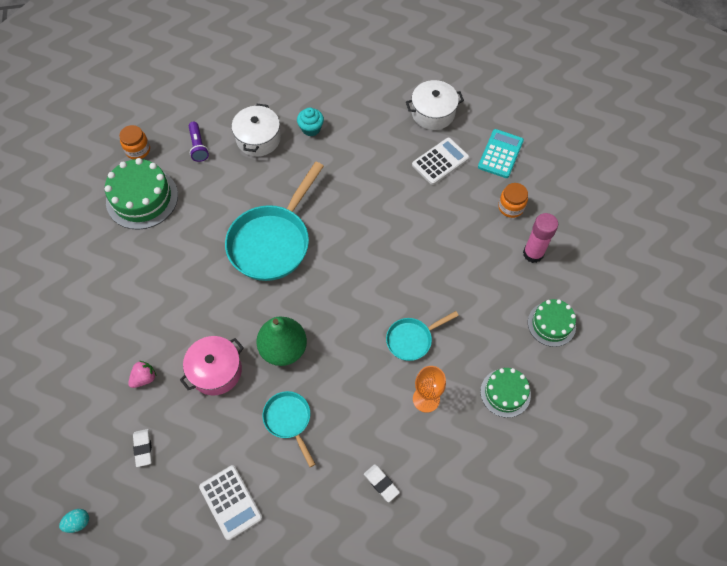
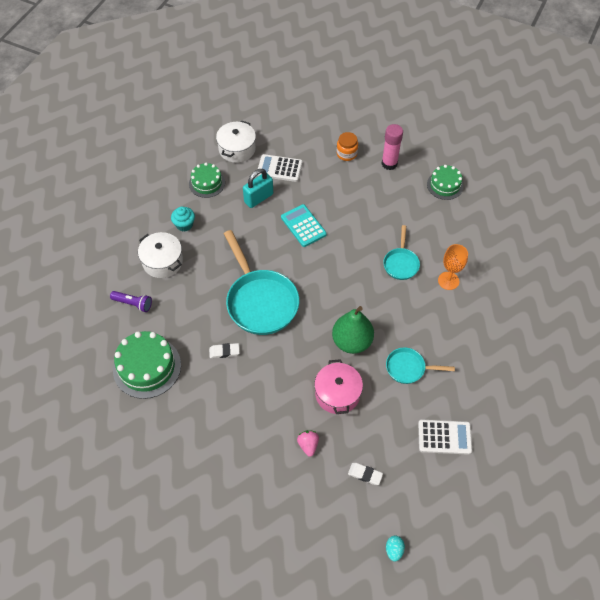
camera: 55 degrees left, 5 degrees down
(138, 150) = (98, 347): orange jar -> none
(381, 483) = (489, 339): white eraser -> white eraser (224, 352)
(390, 167) = (258, 198): none -> turquoise padlock
(440, 161) = (279, 168): white calculator -> white calculator turned 75 degrees counterclockwise
(500, 154) = (302, 134): turquoise calculator -> turquoise calculator (303, 226)
(505, 393) = (473, 237): green cake -> green cake (207, 183)

